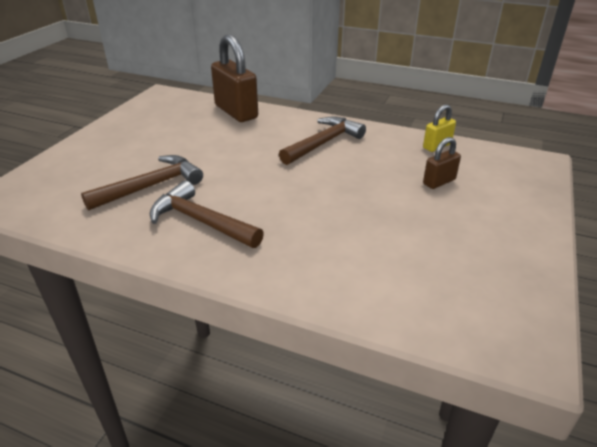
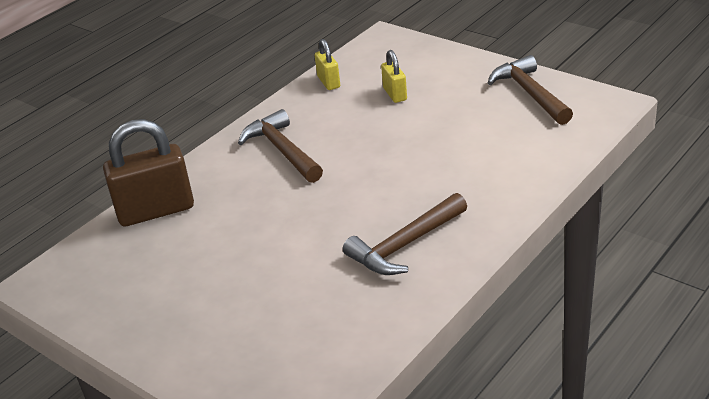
camera: 70 degrees left, 0 degrees up
(150, 186) = (317, 284): brown hammer -> brown hammer (530, 94)
(439, 182) = (395, 94): brown padlock -> yellow padlock

